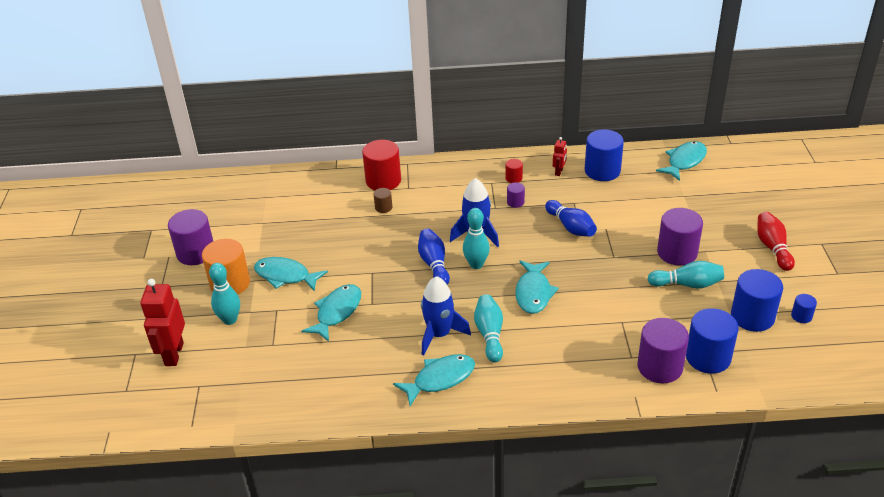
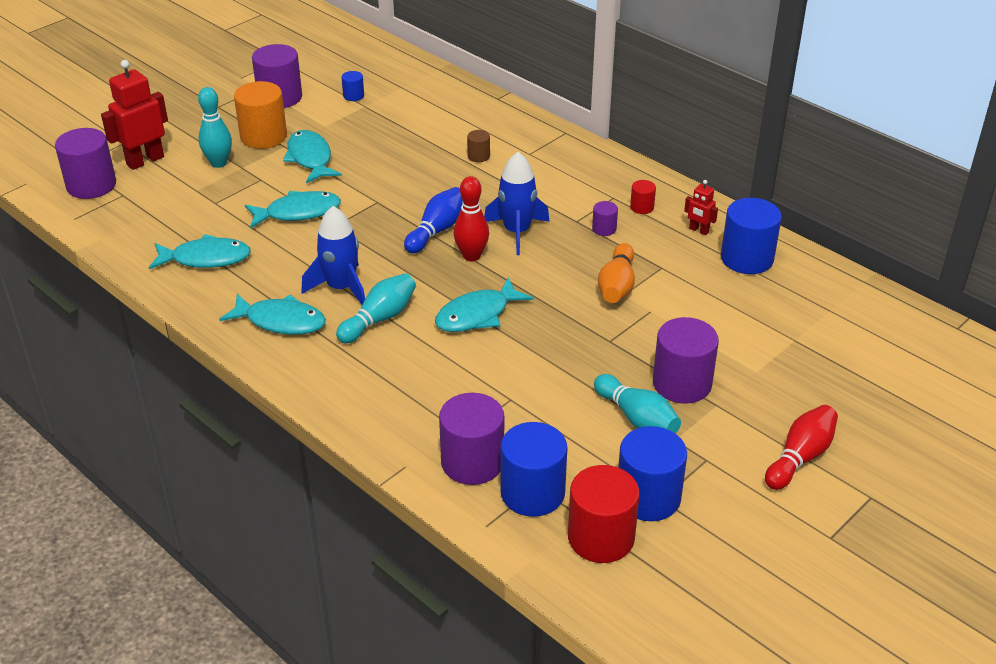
camera: 45 degrees right, 0 degrees up
(164, 397) = (91, 185): none -> purple cylinder
(383, 181) = (518, 134): red cylinder -> red cylinder (601, 538)
(476, 264) = (471, 256): turquoise bowling pin -> red bowling pin
(559, 172) = (698, 230): red robot -> red robot turned 60 degrees clockwise
(571, 227) = (617, 286): blue bowling pin -> orange bowling pin
(684, 161) = (860, 309): turquoise fish -> turquoise fish (206, 259)
(801, 316) = (703, 540): blue cylinder -> blue cylinder (353, 96)

